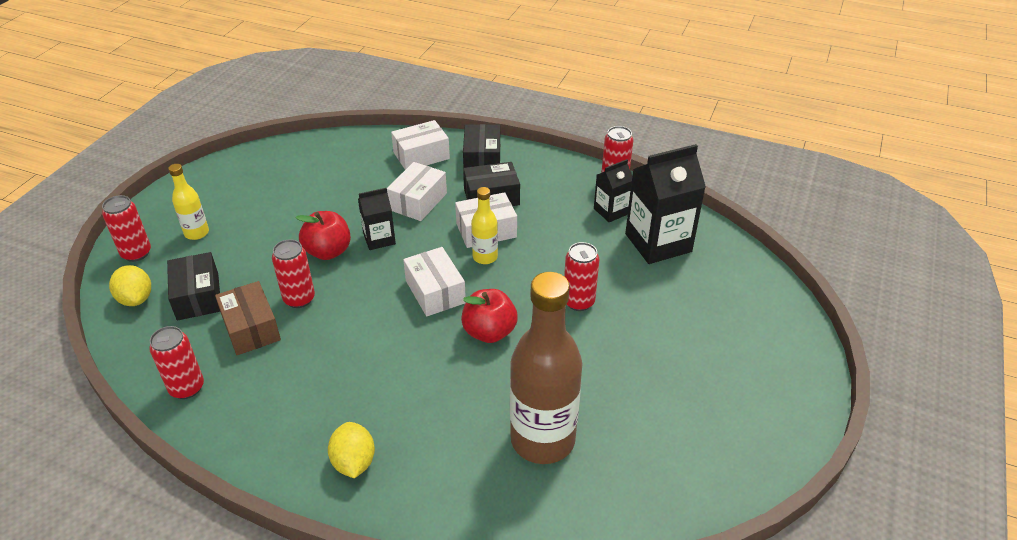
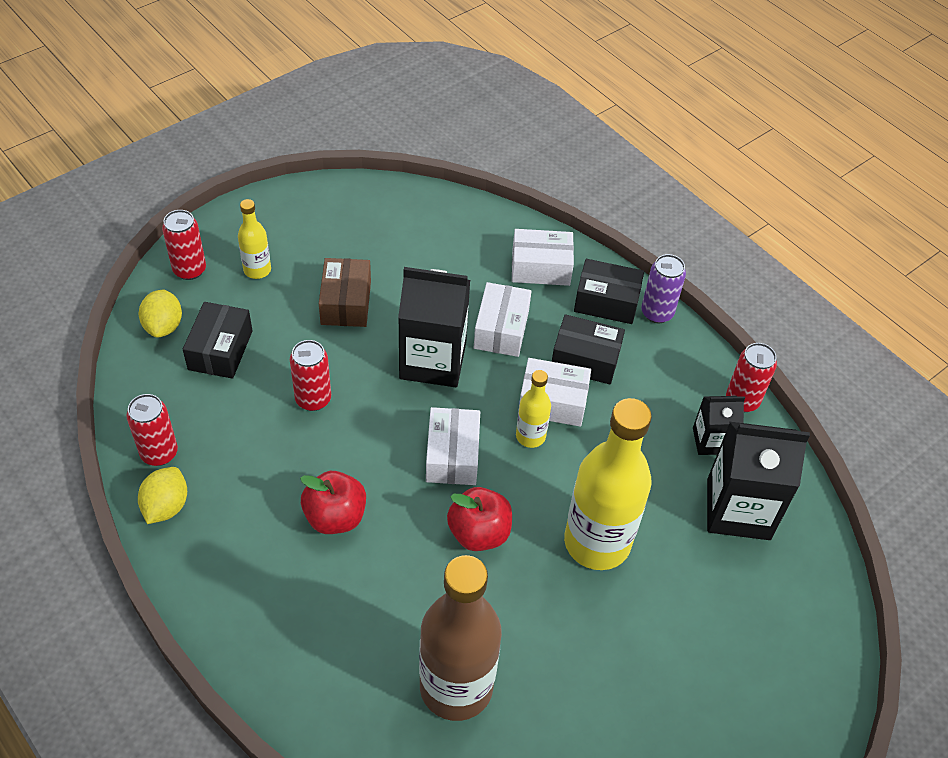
camera: 25 degrees right, 10 degrees up
(251, 328) = (250, 412): brown box -> brown box (346, 303)
(328, 251) = (372, 353): red apple -> red apple (335, 517)
(354, 462) = (264, 615): yellow lemon -> yellow lemon (166, 506)
(379, 239) = (433, 360): black carton -> black carton, size x1.83
(418, 201) = (501, 329): white box -> white box turned 45 degrees counterclockwise
(482, 159) = (606, 301): black box -> black box turned 75 degrees clockwise
(521, 153) = (657, 313): none -> purple can
(578, 302) = (597, 542): red can -> yellow bottle

